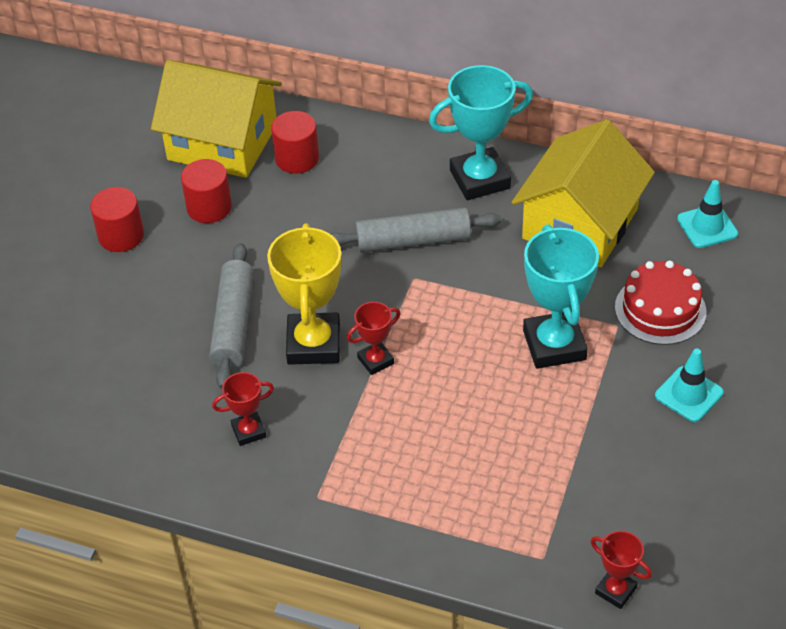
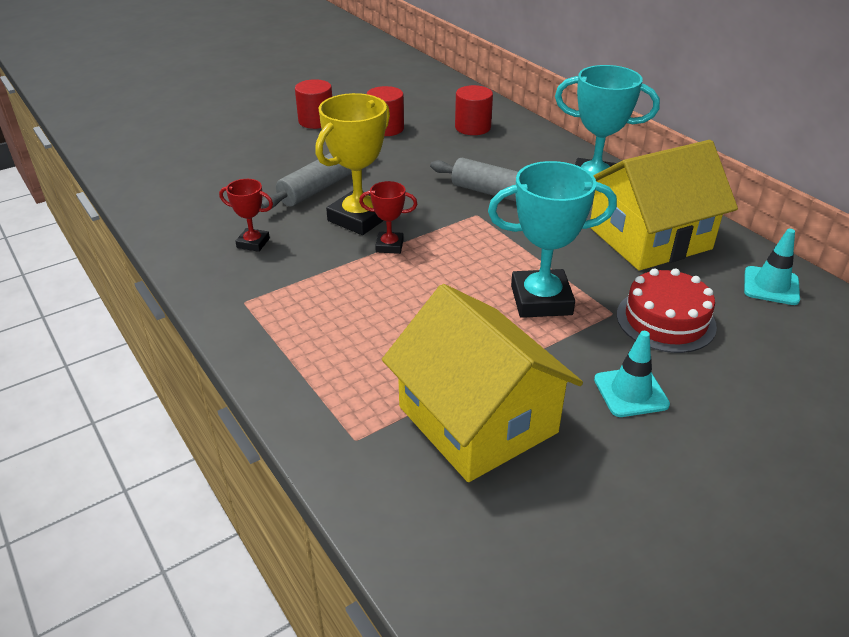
camera: 35 degrees right, 10 degrees down
(222, 142) = (435, 104): yellow house -> yellow house (477, 419)
(554, 345) = (541, 300): turquoise trophy -> turquoise trophy turned 60 degrees clockwise
(615, 590) = (389, 506): red trophy -> none

